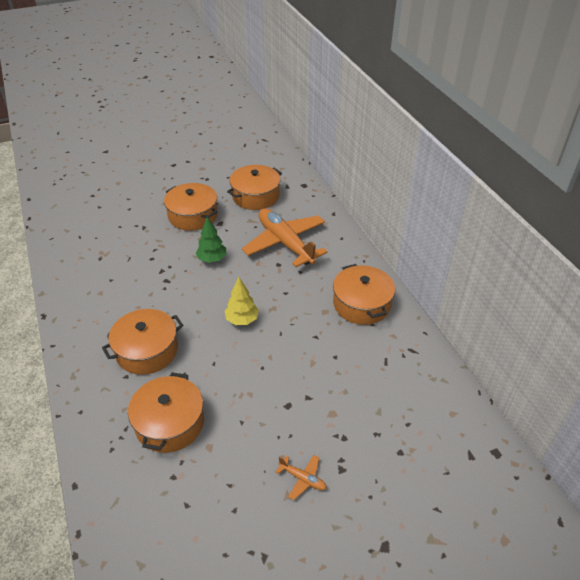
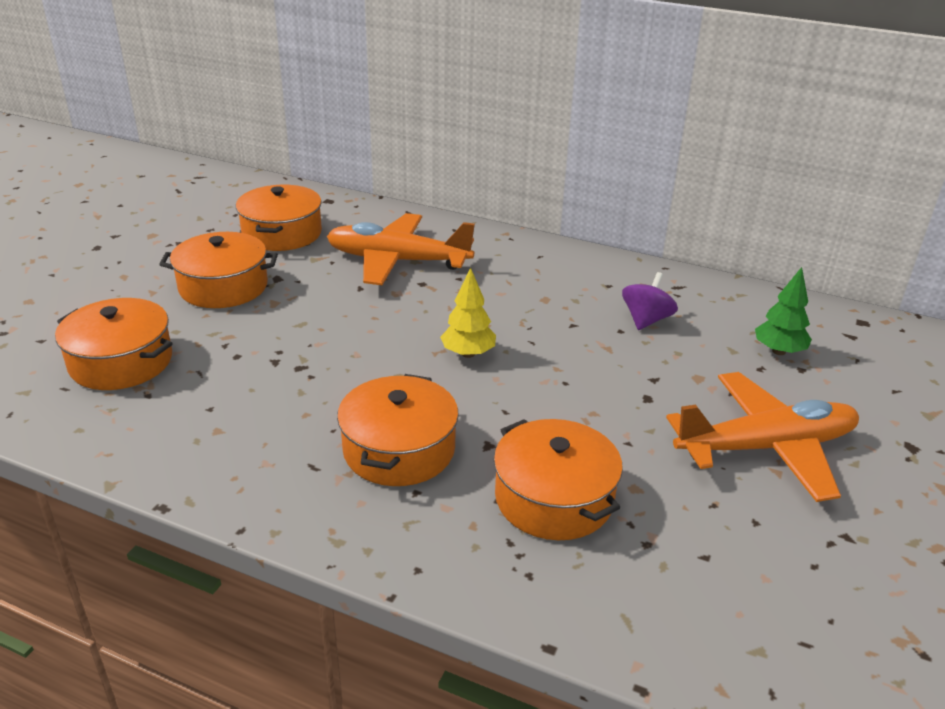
camera: 45 degrees left, 10 degrees down
(212, 259) = (328, 317): green tree -> green tree (778, 351)
(303, 479) = (766, 447): orange plane -> orange plane, size x2.49
(359, 359) = (646, 320): none -> purple spinning top
(361, 304) = (571, 274): orange pot -> orange pot (121, 362)

